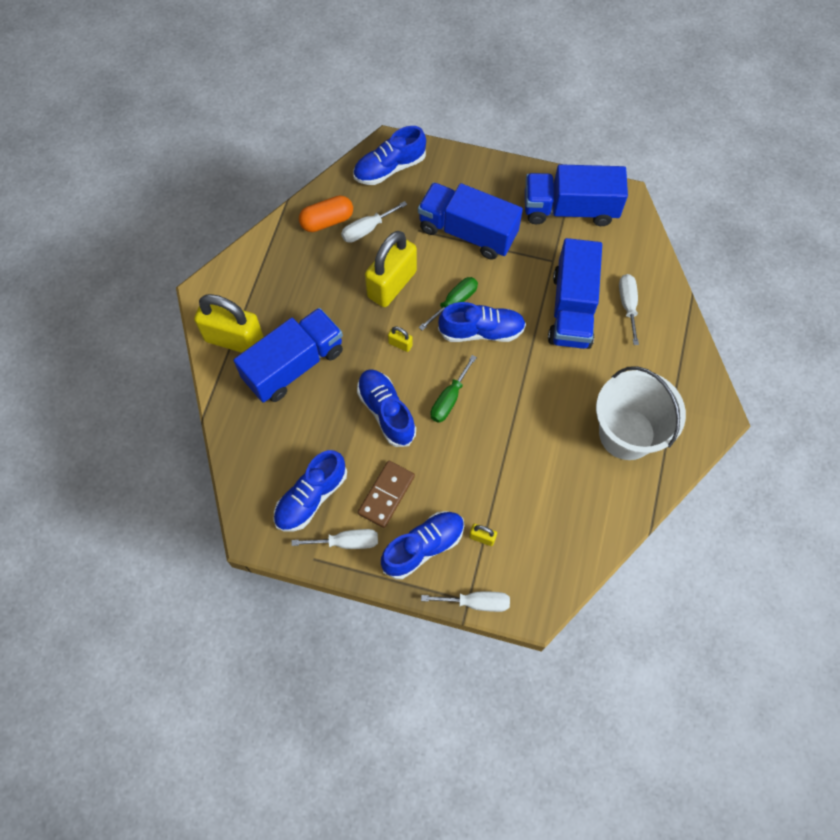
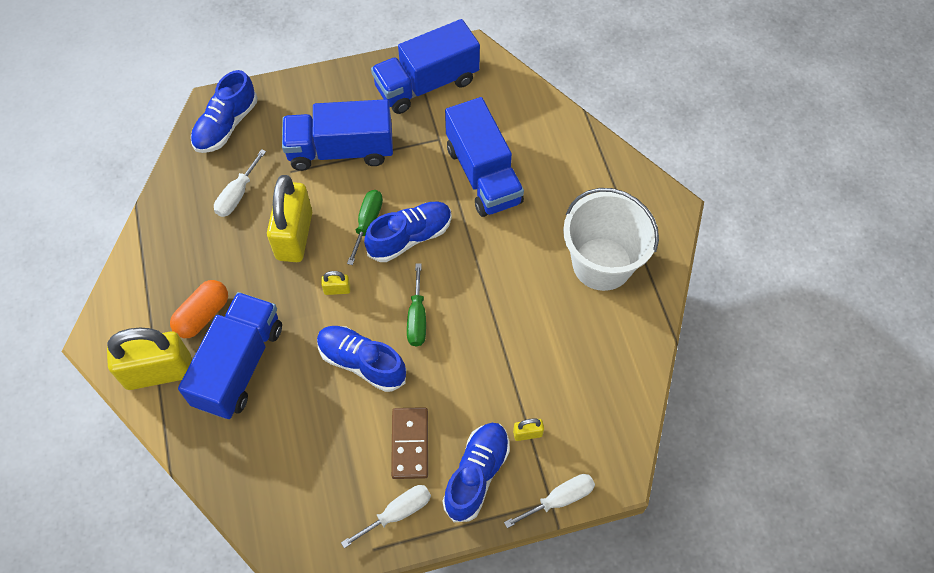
camera: 30 degrees left, 5 degrees down
(311, 497) = (335, 488): blue shoe -> none
(327, 221) = (191, 206): orange capsule -> orange capsule (203, 315)
(627, 305) = (532, 146): white screwdriver -> none

